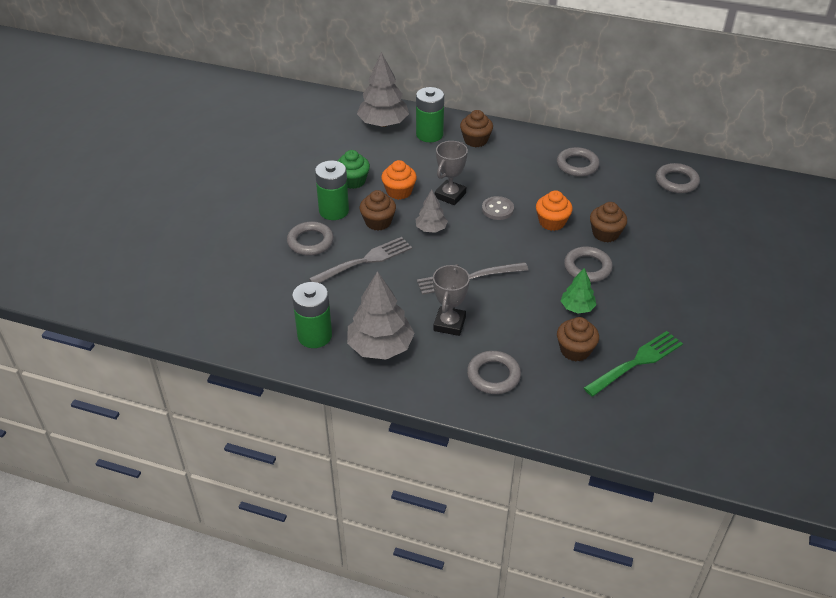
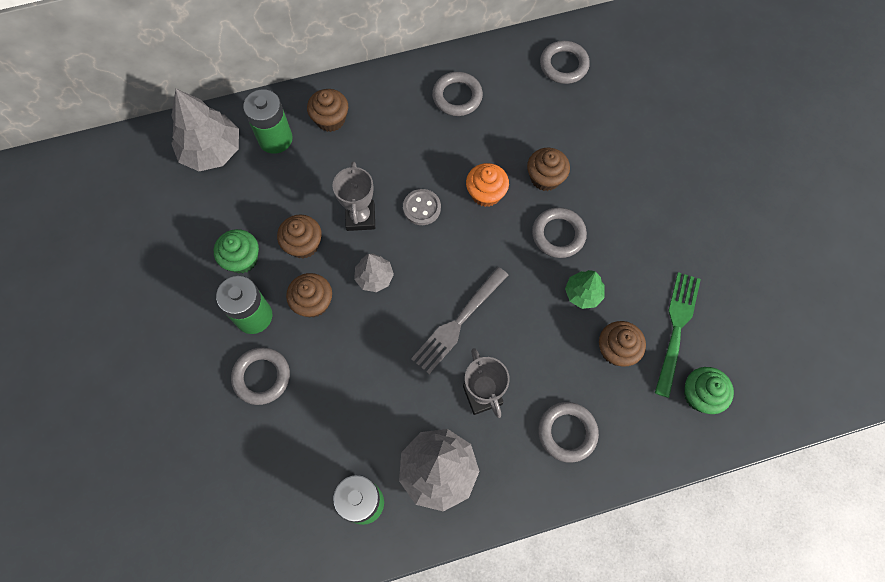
camera: 35 degrees left, 25 degrees up
(364, 261) = (339, 367): grey fork -> none
(399, 191) = (303, 244): orange cupcake -> brown cupcake
(621, 410) = (700, 395): none -> green cupcake

